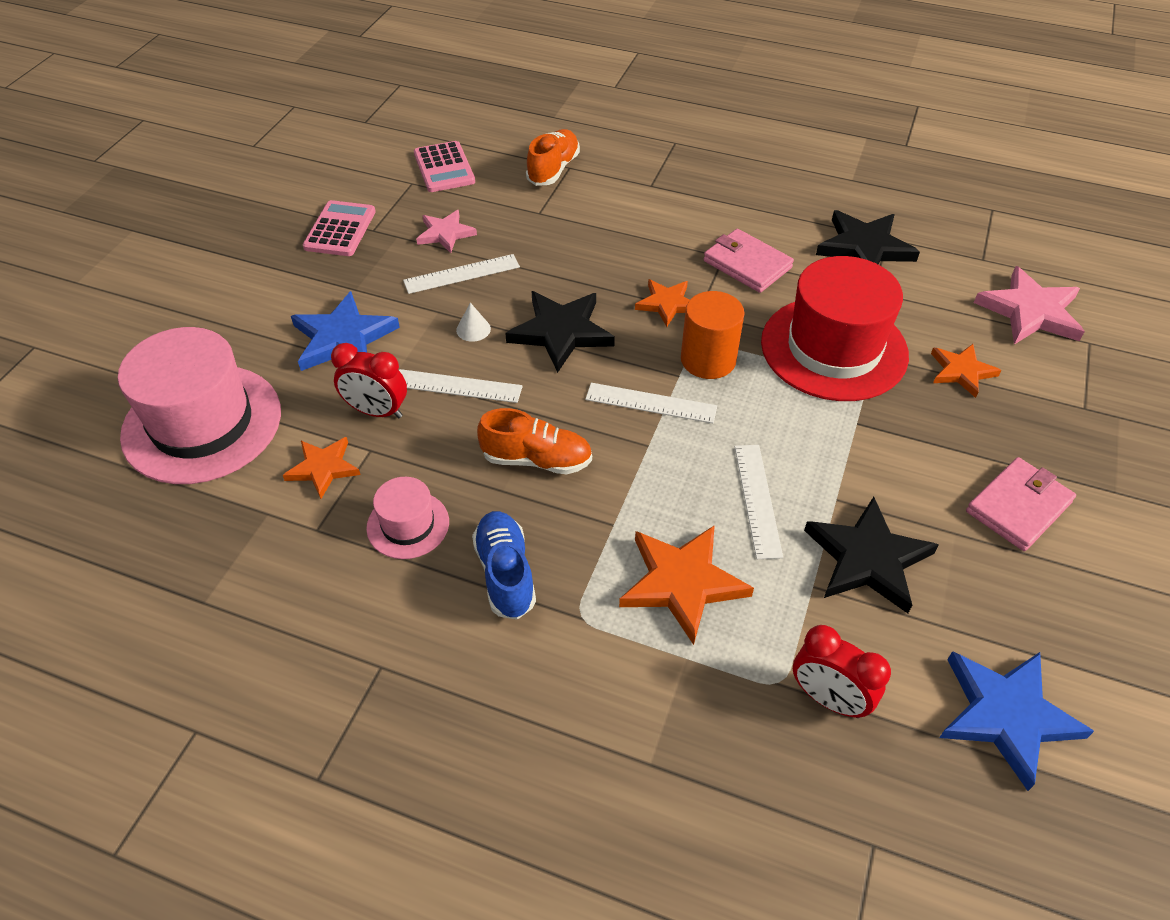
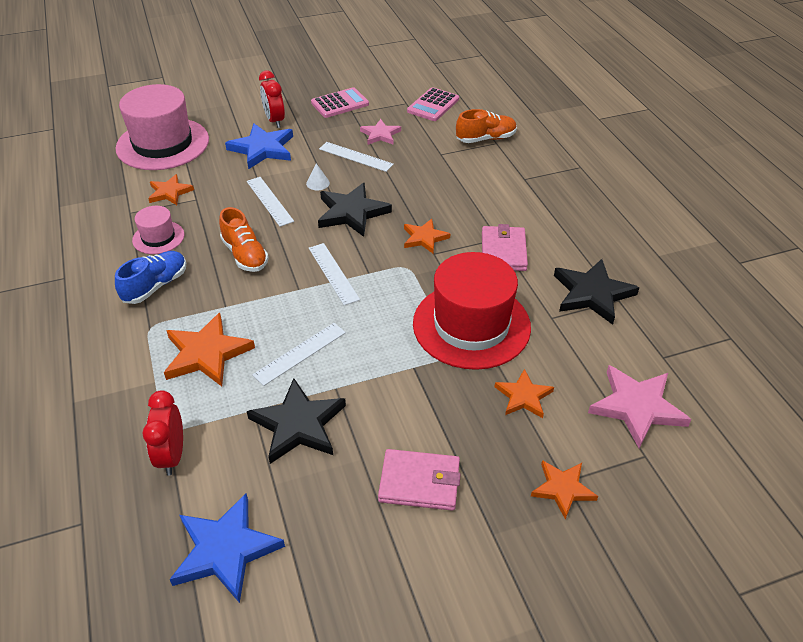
camera: 50 degrees right, 5 degrees down
(377, 411) = (224, 186): red clock -> red clock (274, 120)
(708, 359) = (396, 277): orange cylinder -> none
(1093, 415) = (562, 489): none -> orange star

